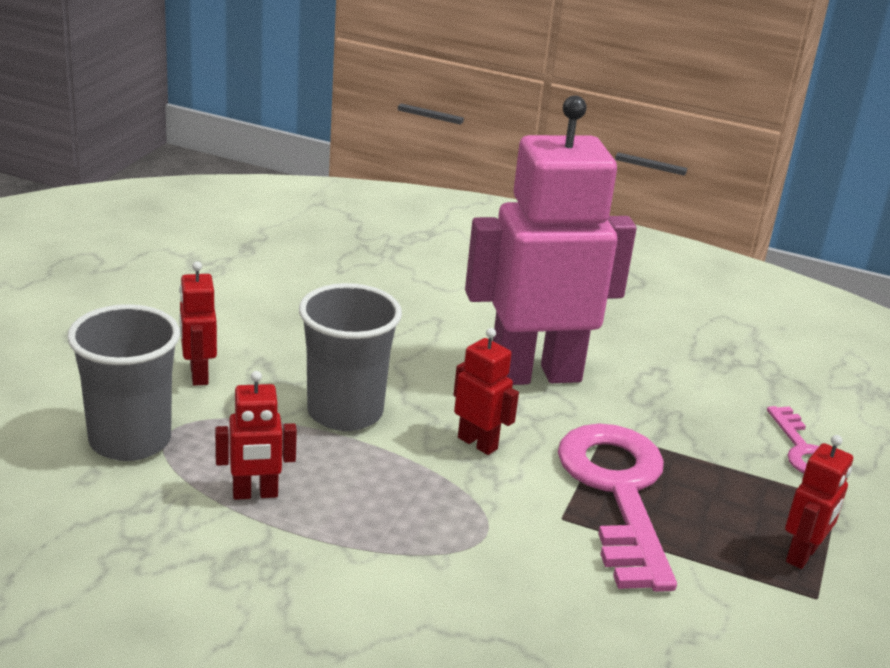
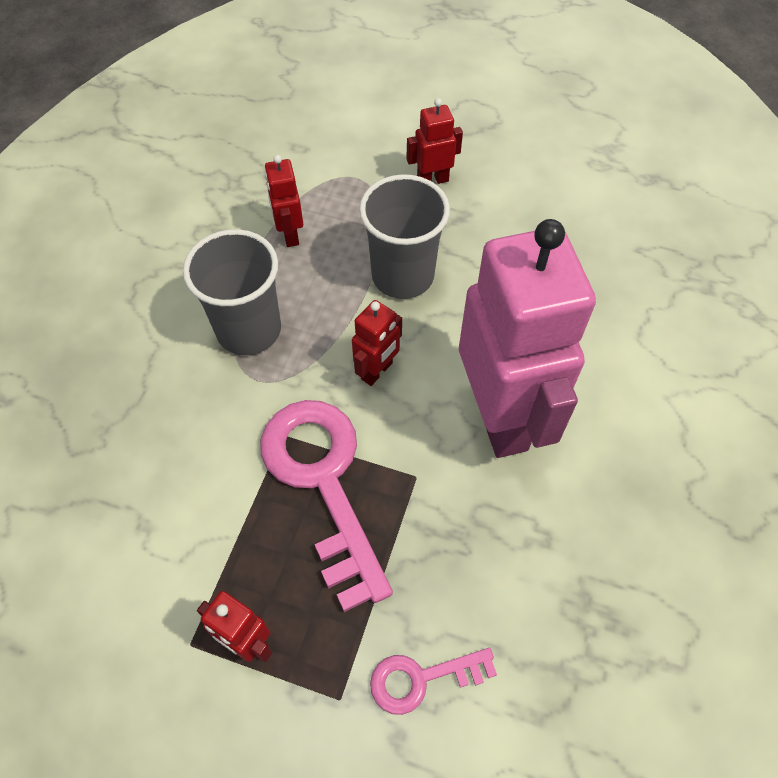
camera: 90 degrees right, 30 degrees up
(130, 440) = (341, 159): grey cup -> grey cup (249, 330)
(617, 492) = (323, 482): pink key -> pink key turned 105 degrees counterclockwise

